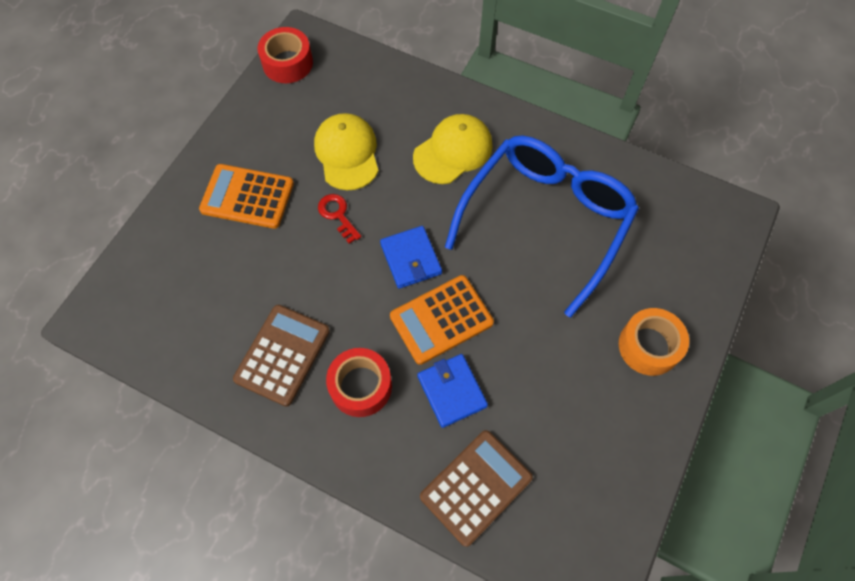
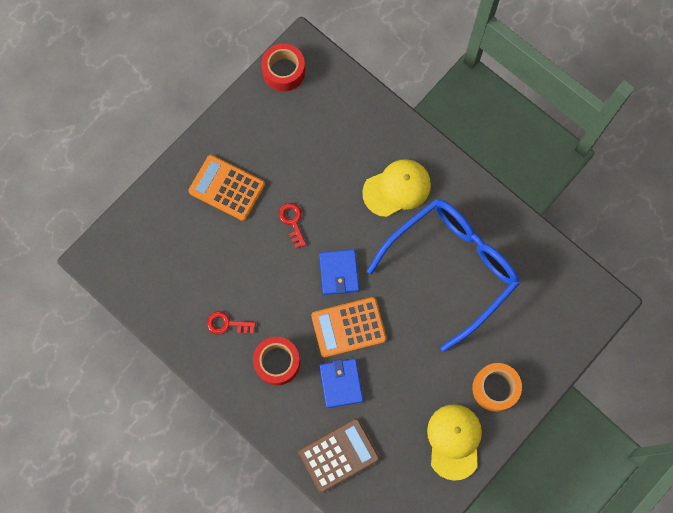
camera: 15 degrees right, 10 degrees up
(282, 355) = (227, 324): brown calculator -> red key
(347, 153) = (312, 169): yellow cap -> yellow cap (454, 441)

